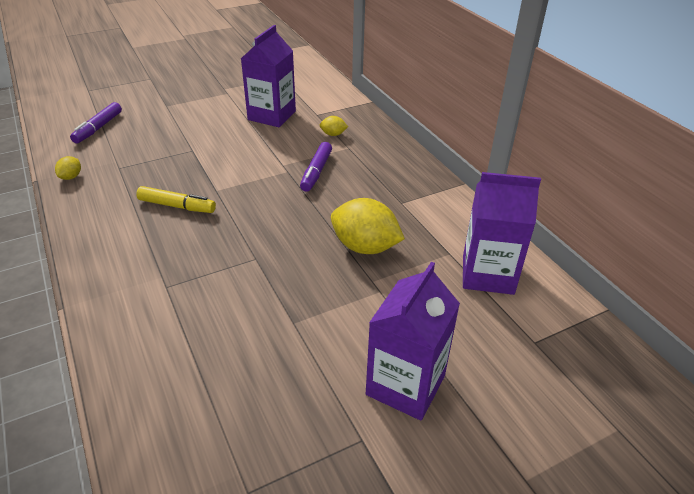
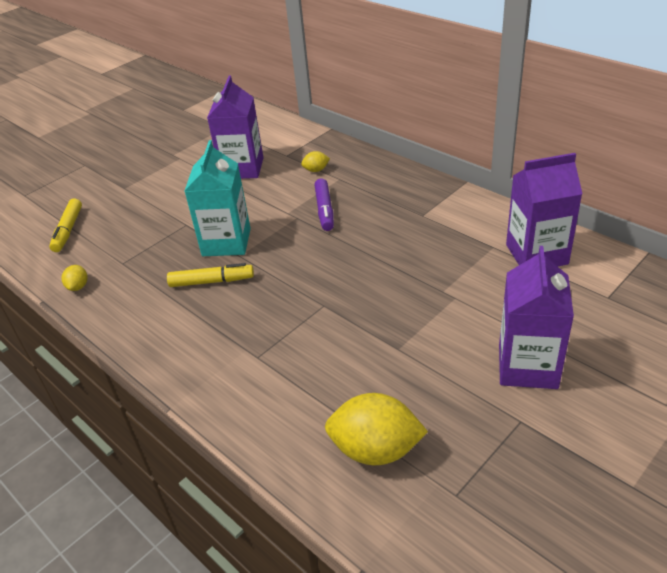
camera: 15 degrees left, 0 degrees up
(98, 128) = (68, 230): purple marker -> yellow marker
(213, 175) = (226, 242): none -> turquoise carton
(365, 247) = (416, 264): yellow lemon -> yellow lemon (375, 450)

